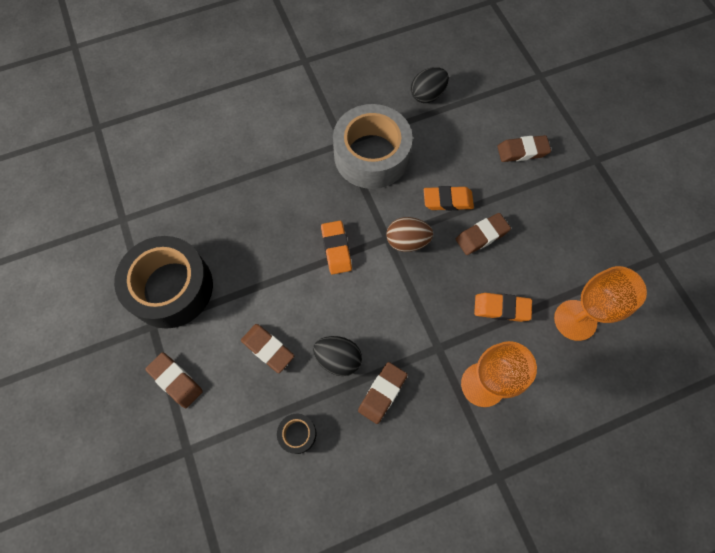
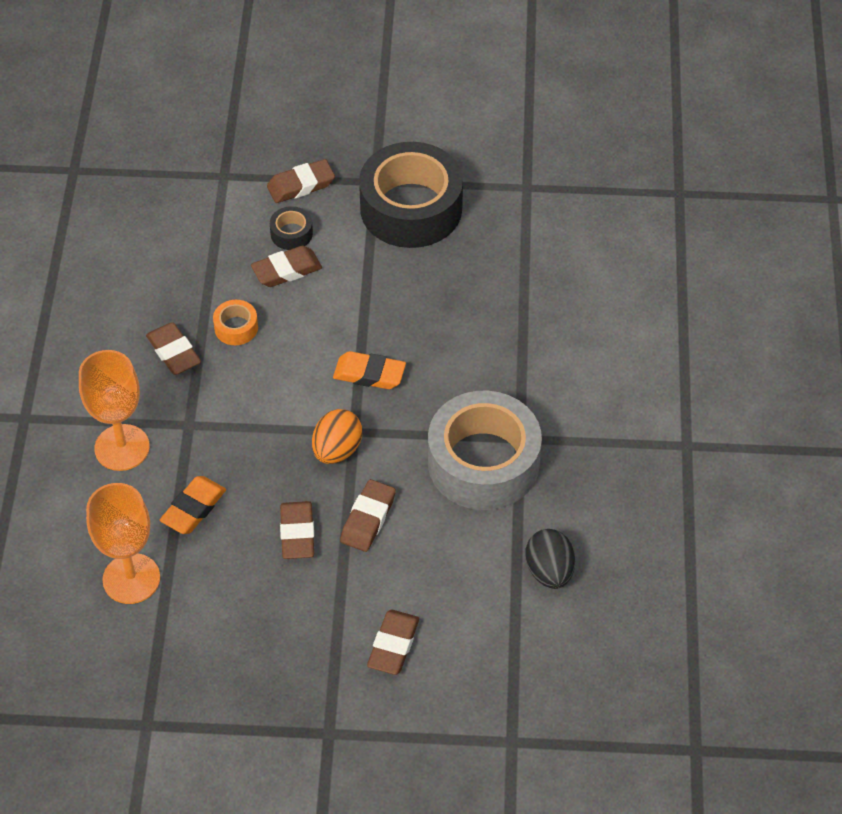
camera: 115 degrees right, 15 degrees down
(297, 434) = (181, 266): black tape -> black tape (291, 233)
(338, 359) = (236, 327): black egg -> orange tape
(407, 241) = (337, 450): brown egg -> orange egg
(447, 200) = (368, 519): orange eraser -> brown eraser

